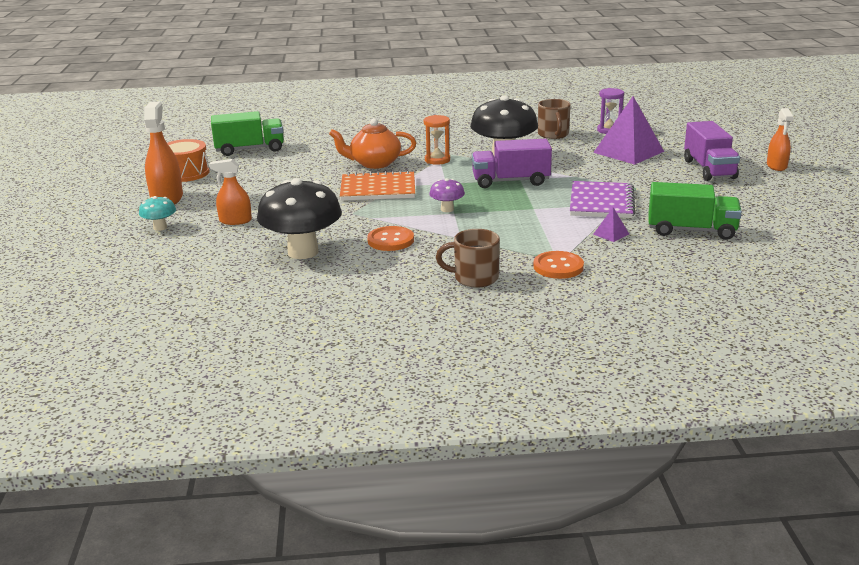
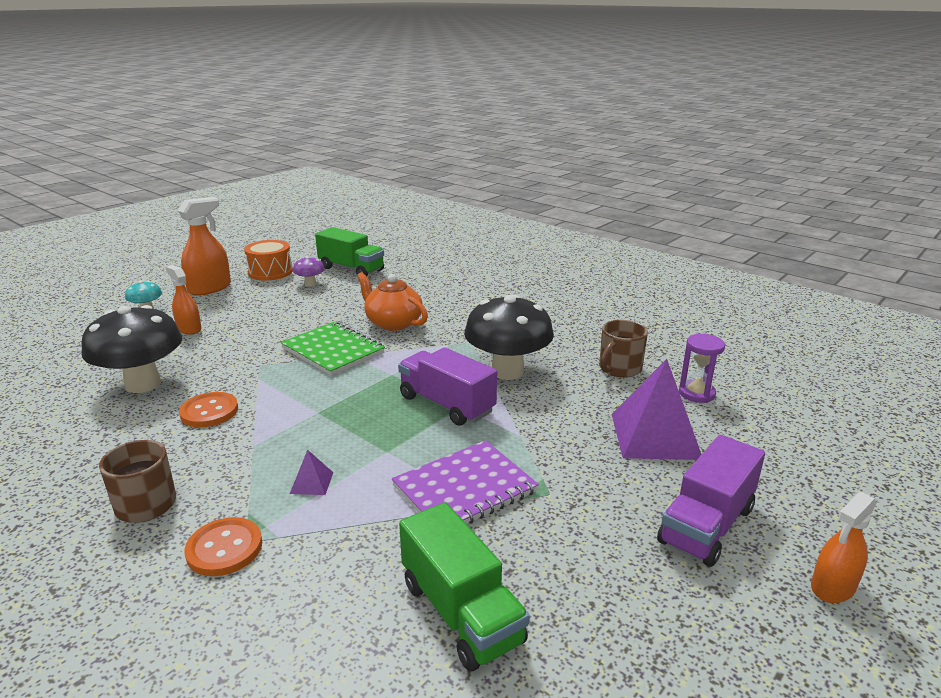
camera: 45 degrees right, 0 degrees up
(378, 189) = (333, 351): orange notebook -> green notebook
(437, 160) = (445, 344): orange hourglass -> none
(447, 209) = (323, 405): purple mushroom -> purple mushroom (310, 284)
(611, 234) = (370, 543): purple pyramid -> purple pyramid (311, 483)

